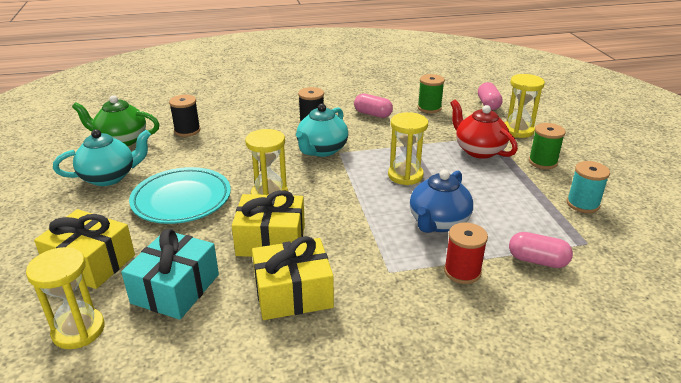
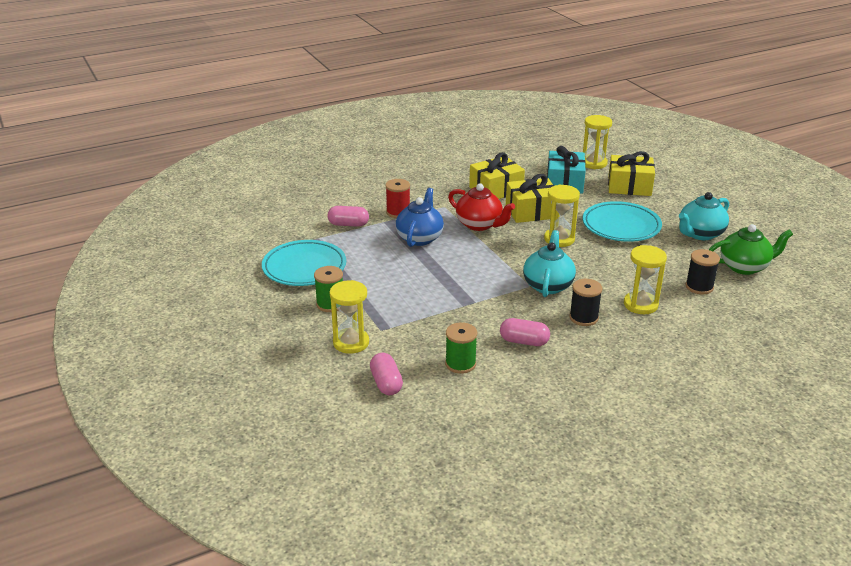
camera: 165 degrees right, 0 degrees up
(405, 175) = (457, 271): yellow hourglass -> yellow hourglass (640, 305)
(478, 150) = (394, 308): red teapot -> red teapot (480, 224)
(582, 204) = (304, 268): turquoise spool -> turquoise plate

